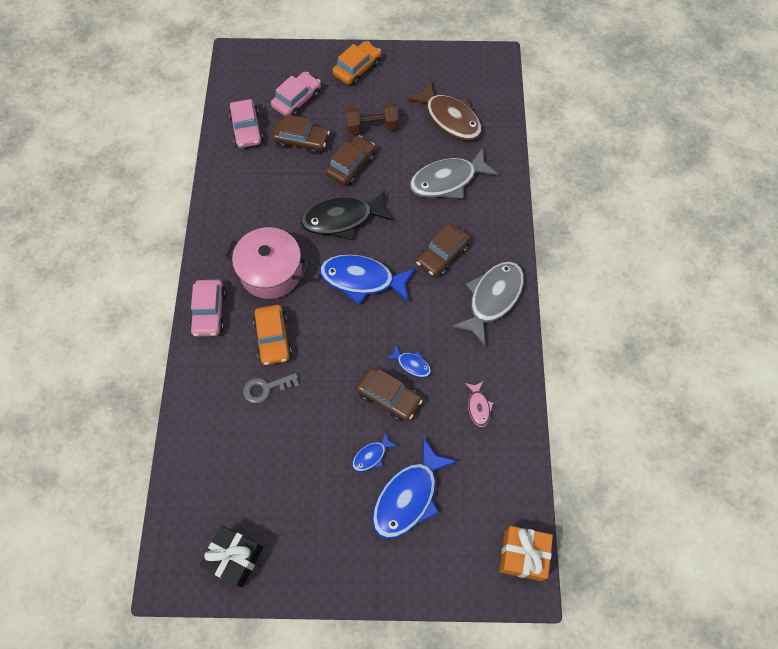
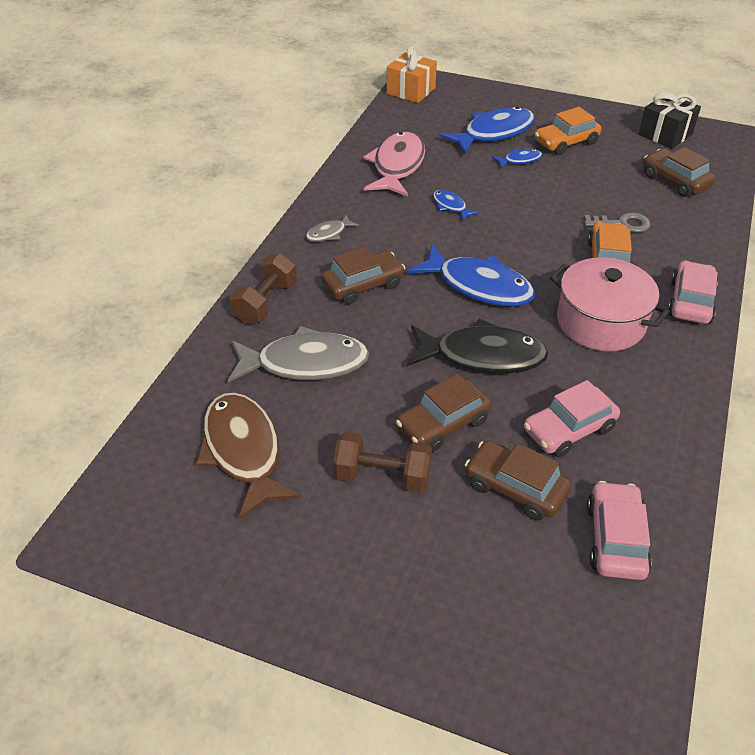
camera: 160 degrees left, 20 degrees down
(297, 100) = (505, 570): pink car -> pink car (569, 429)
(357, 69) = (361, 603): orange car -> orange car (566, 142)
(389, 397) = (486, 190): brown car -> brown car (675, 181)
(478, 407) = (397, 166): pink fish -> pink fish, size x2.13
(492, 299) = (329, 233): grey fish -> grey fish, size x0.47
(498, 218) = (266, 303): none -> brown dumbbell

